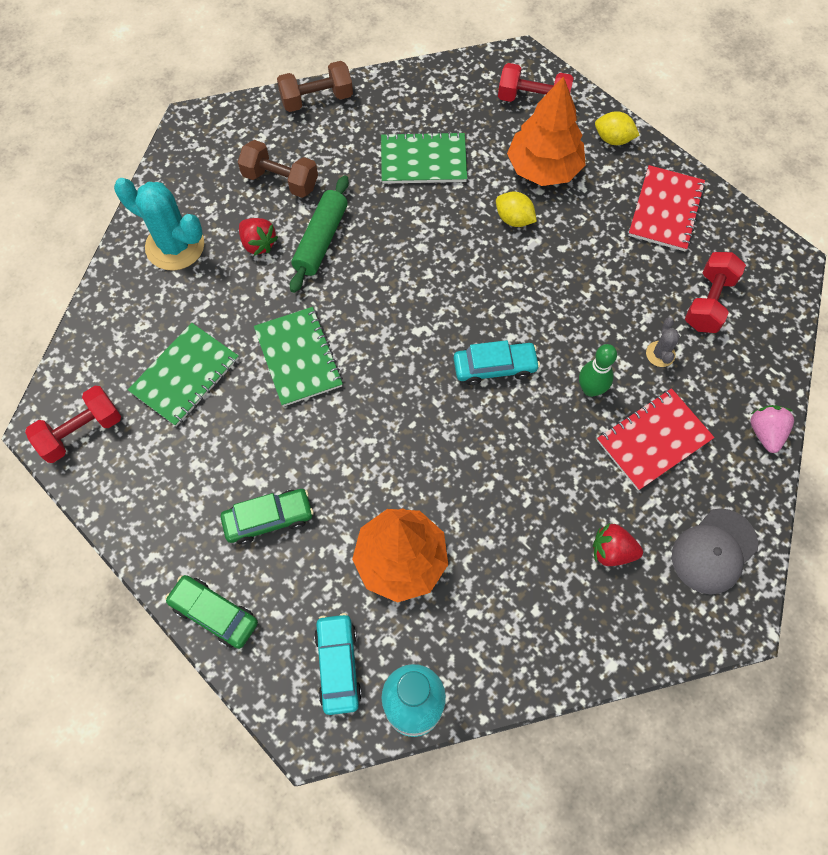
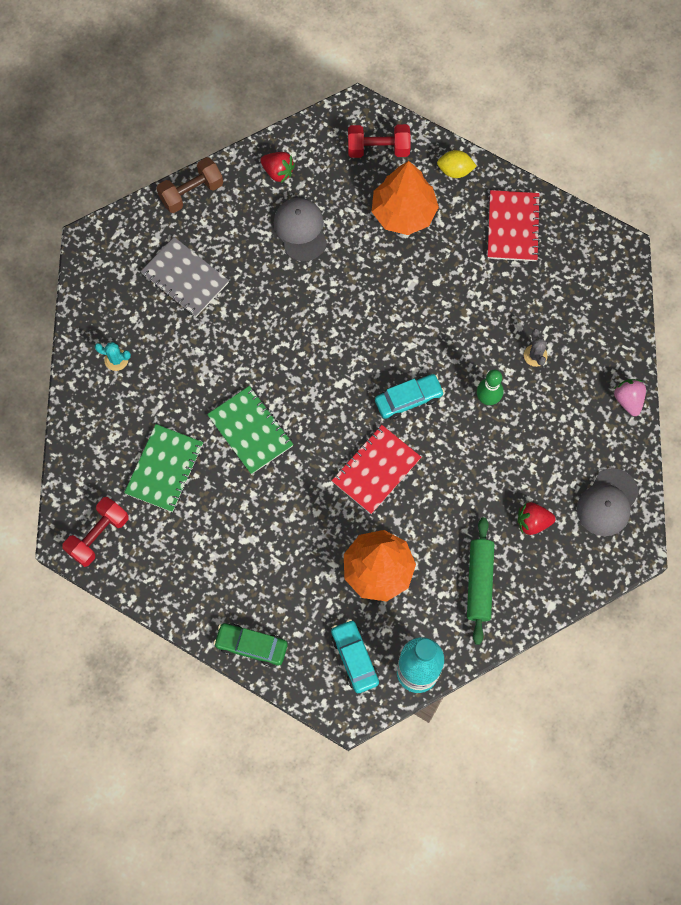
camera: 15 degrees left, 5 degrees up
(175, 246) = (116, 360): turquoise cactus -> turquoise cactus, size x0.47
(258, 244) = (185, 340): red strawberry -> red strawberry (278, 172)
(269, 519) = (269, 565): green car -> none
(280, 180) = (185, 278): brown dumbbell -> grey notebook
(321, 240) = (236, 324): green rolling pin -> green rolling pin (479, 582)
(423, 160) = (300, 230): green notebook -> grey cap
(514, 219) = (391, 266): yellow lemon -> none
(653, 440) = (545, 428): red notebook -> red notebook (376, 470)
(709, 302) = (564, 301): red dumbbell -> none

